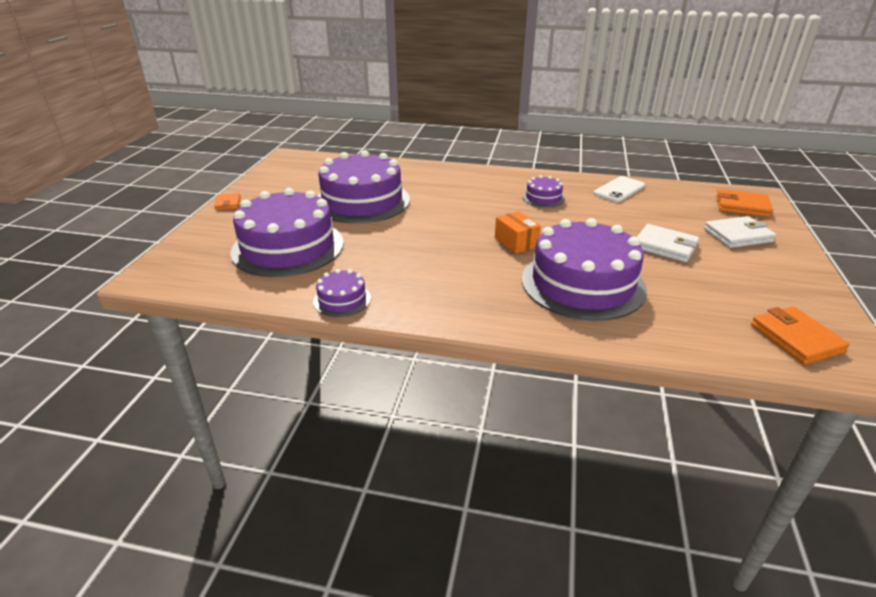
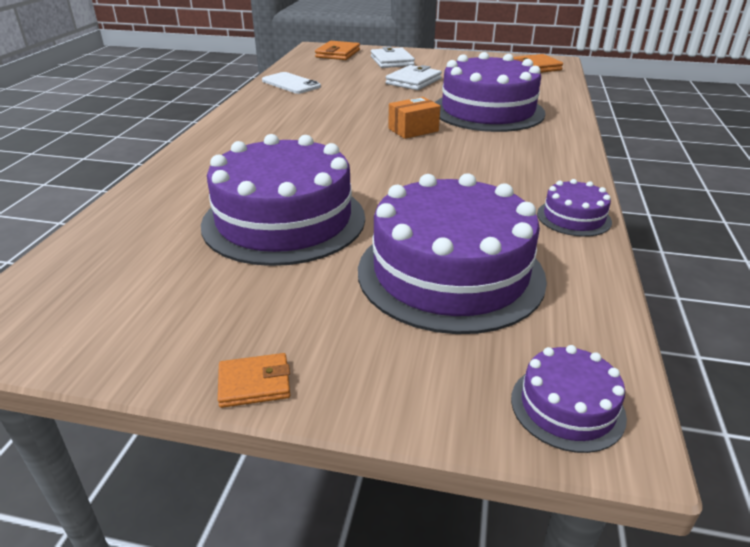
camera: 90 degrees left, 0 degrees up
(543, 198) = (302, 113): purple cake -> purple cake (567, 407)

